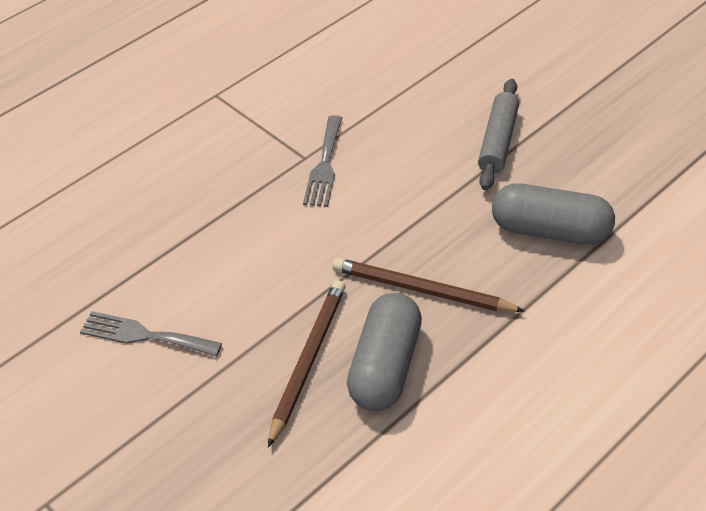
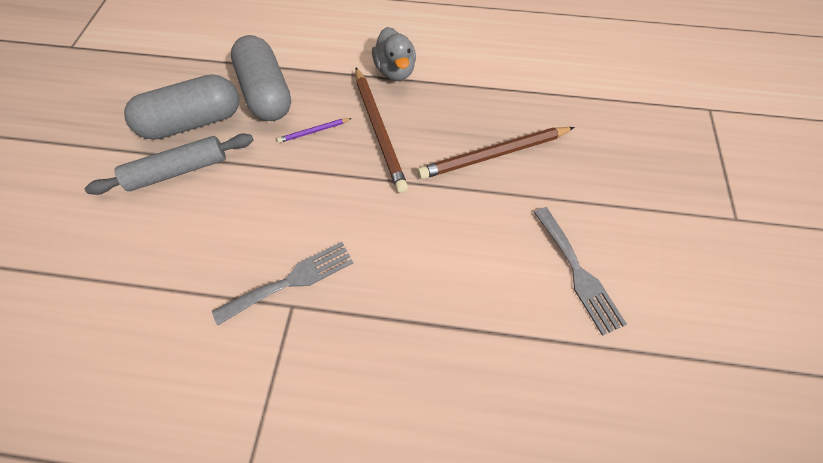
camera: 130 degrees left, 15 degrees up
(385, 366) = (458, 113): grey capsule -> grey capsule (194, 122)
(465, 242) = (314, 131): none -> purple pencil
(496, 349) = (395, 71): none -> grey duck

